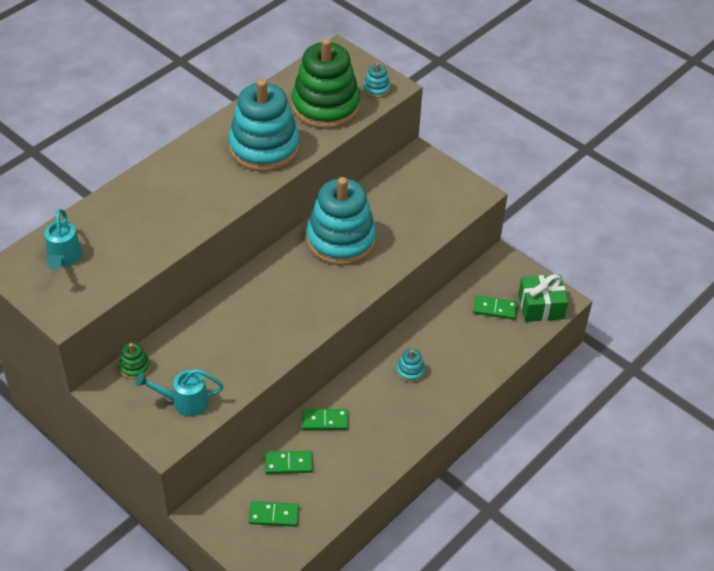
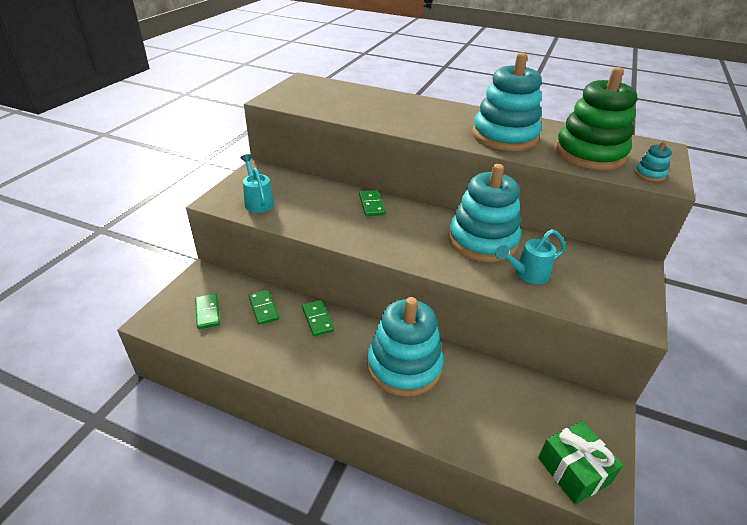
camera: 70 degrees right, 10 degrees down
(64, 259) = (322, 91): turquoise watering can -> turquoise watering can (527, 274)
(135, 367) = (283, 175): green stacking toy -> none
(410, 371) = (404, 366): turquoise stacking toy -> turquoise stacking toy, size x2.49
(495, 309) = (533, 421): green domino -> green domino (371, 205)

